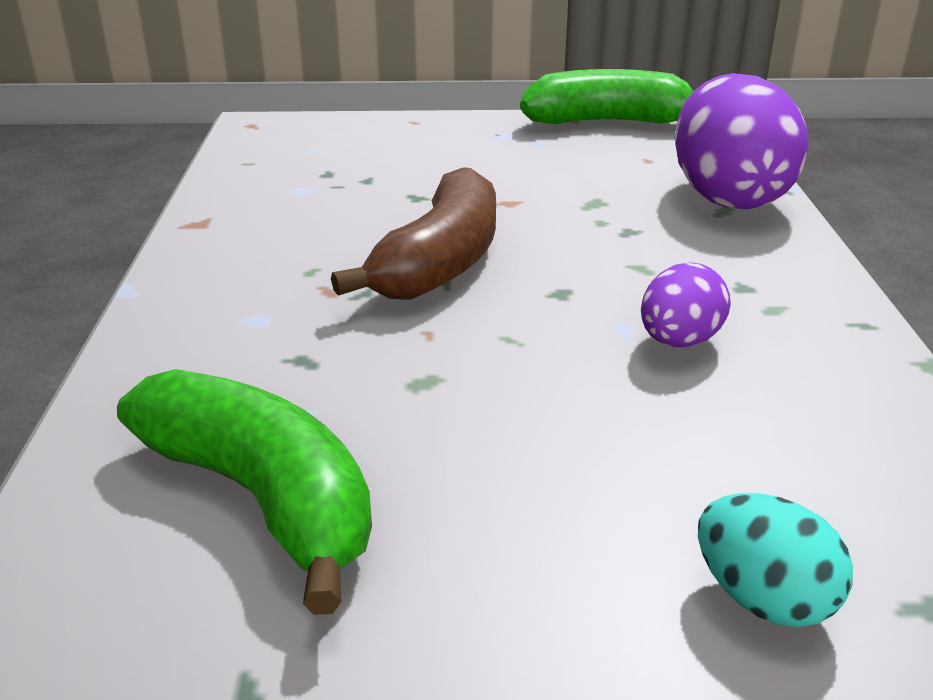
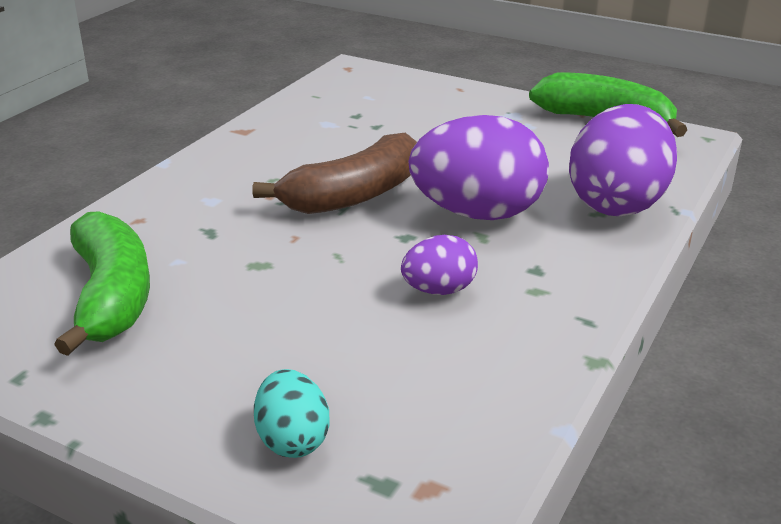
camera: 30 degrees right, 0 degrees up
(606, 244) = (477, 213): none -> purple egg

